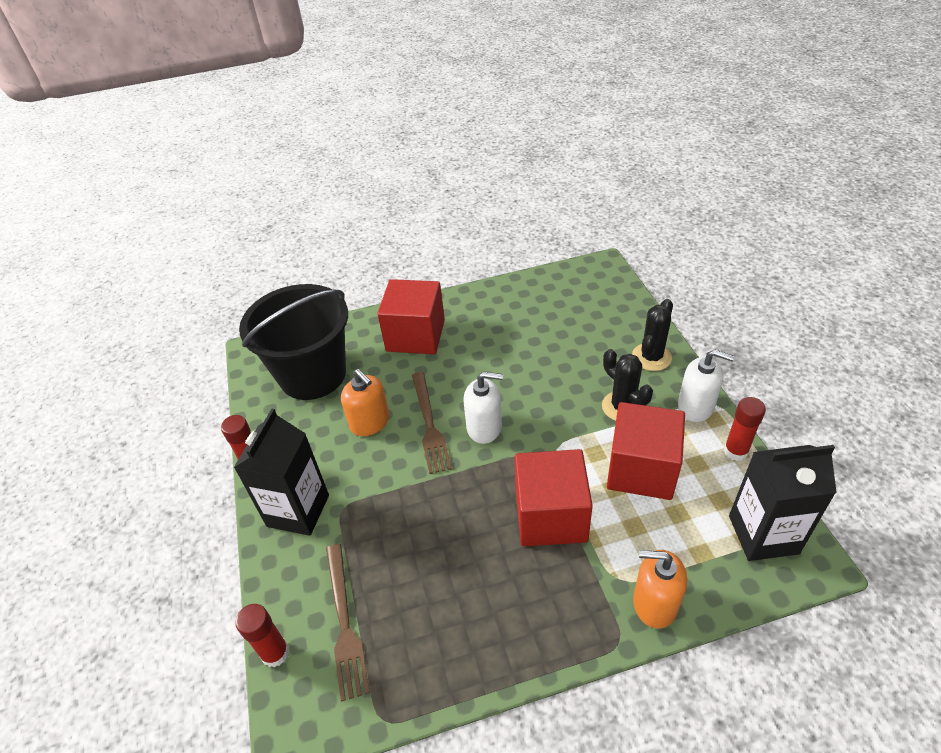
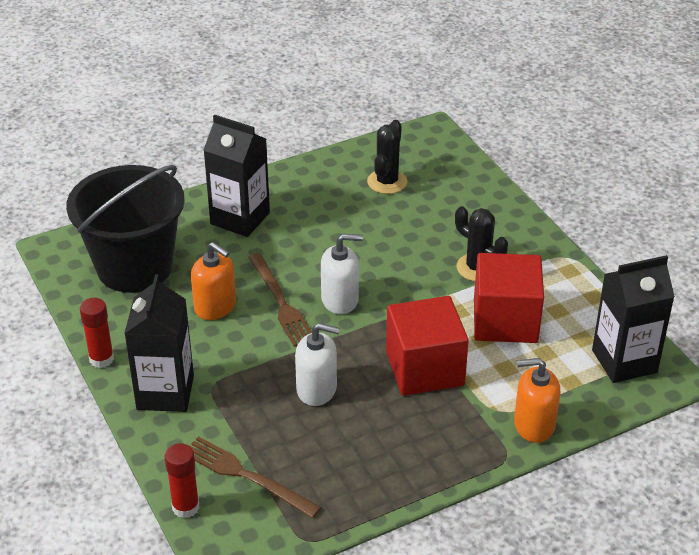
camera: 15 degrees left, 5 degrees down
(345, 623) = (246, 476): brown fork -> brown fork turned 150 degrees clockwise
(415, 335) = (240, 218): red cube -> black carton
(651, 357) = (499, 219): black cactus -> black cactus (387, 182)
(695, 406) = (550, 261): white soap dispenser -> white soap dispenser (317, 389)
(735, 451) = (593, 296): red glue stick -> none

